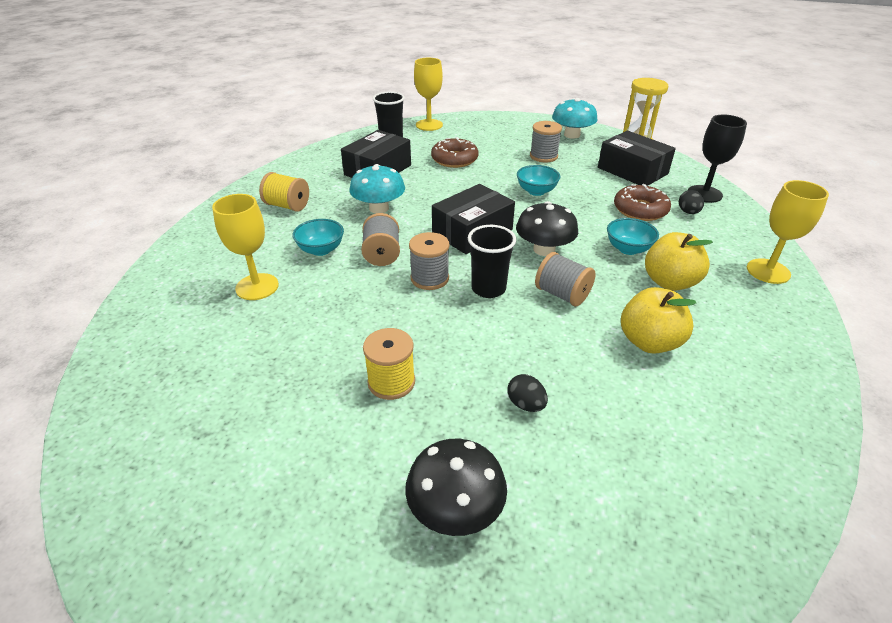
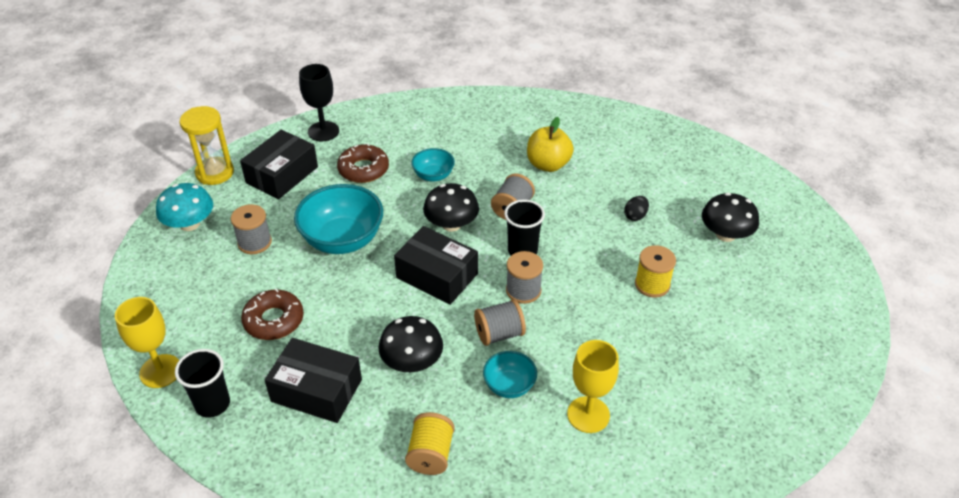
camera: 105 degrees left, 5 degrees up
(379, 208) = (412, 362): turquoise mushroom -> black mushroom
(536, 191) = (342, 240): turquoise bowl -> turquoise bowl, size x1.88
(669, 282) = (473, 154): yellow apple -> none
(688, 212) = (360, 142): black egg -> none
(768, 271) = (440, 108): yellow goblet -> none

